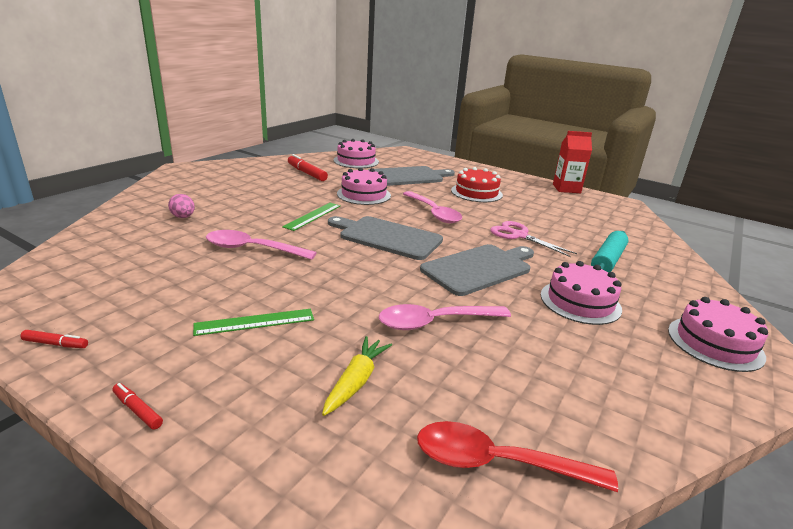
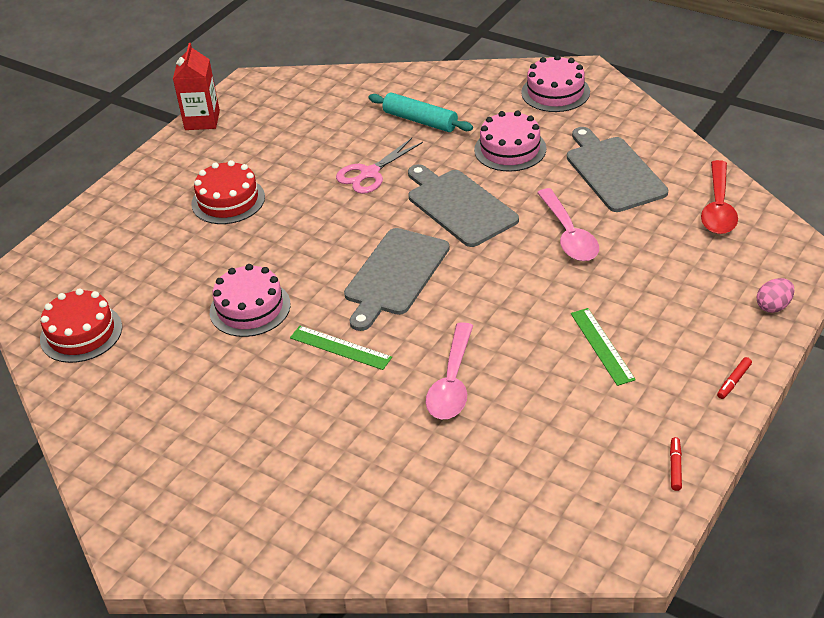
camera: 85 degrees left, 15 degrees up
(183, 217) = (367, 477): pink egg -> pink egg (773, 306)
(306, 173) = (154, 384): red marker -> none
(356, 161) = (81, 333): pink cake -> red cake
(356, 381) = (663, 274): yellow carrot -> none
(408, 176) = (163, 268): grey cutting board -> grey cutting board (613, 172)
(433, 213) = (310, 239): pink spoon -> none

